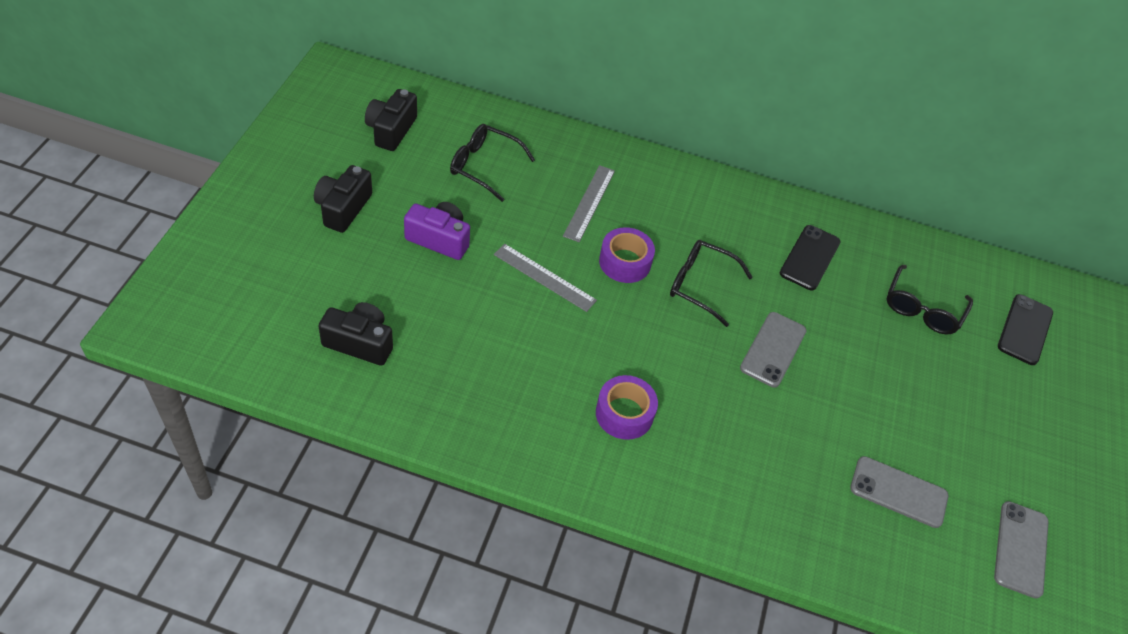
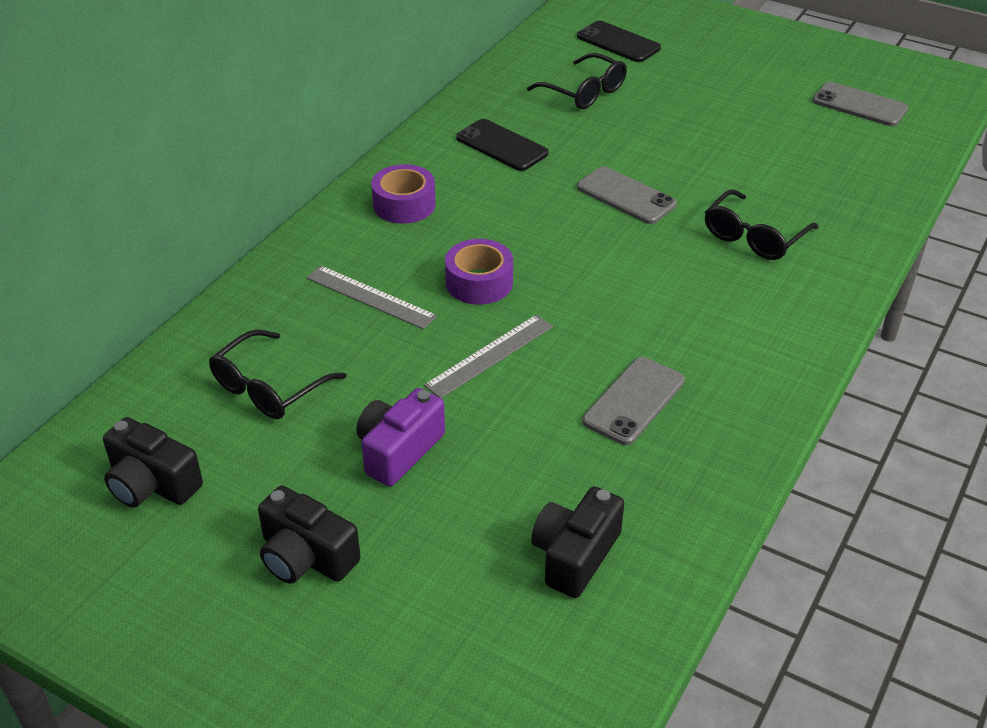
camera: 70 degrees left, 10 degrees down
(624, 413) = (706, 319): purple tape -> purple tape (404, 205)
(701, 285) = (527, 229): black glasses -> black glasses (754, 236)
(898, 492) = (803, 156): grey phone -> grey phone (634, 401)

